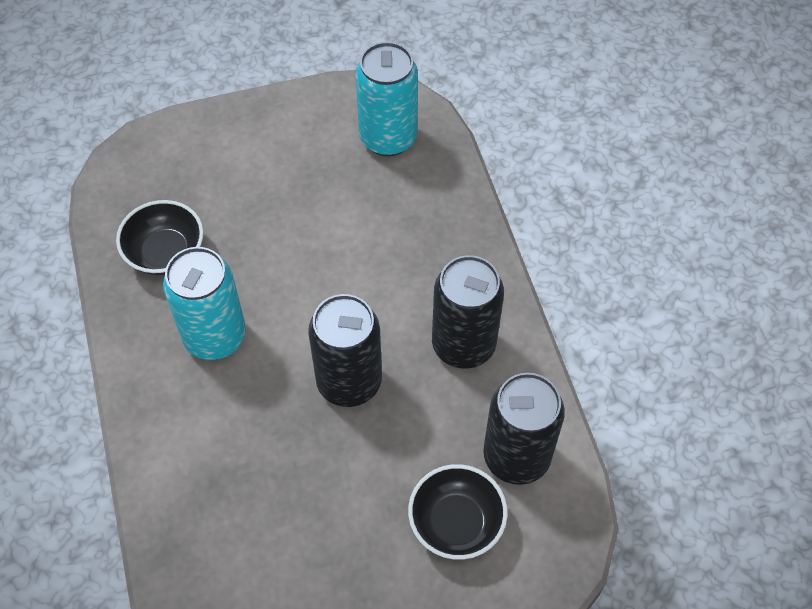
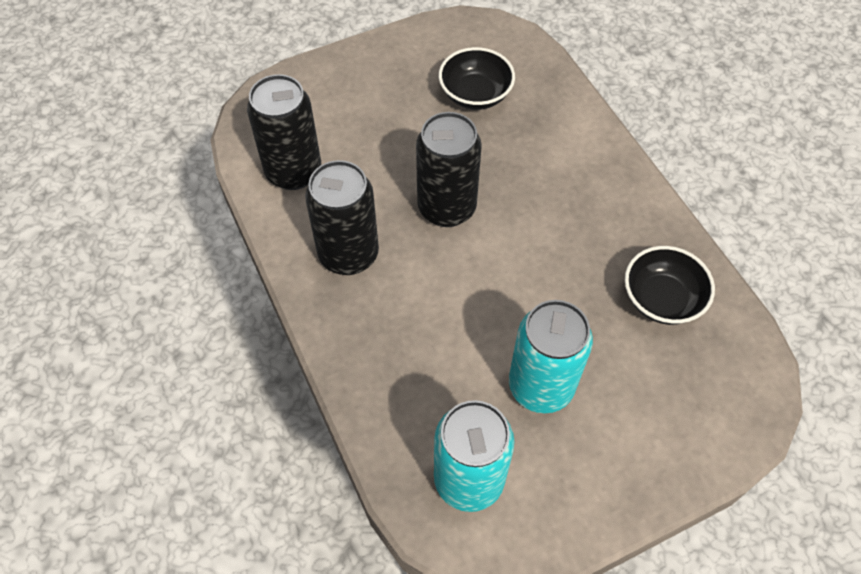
camera: 170 degrees right, 0 degrees up
(215, 337) = (579, 228): turquoise can -> turquoise can (541, 386)
(456, 522) = (338, 121): black bowl -> black bowl (475, 94)

